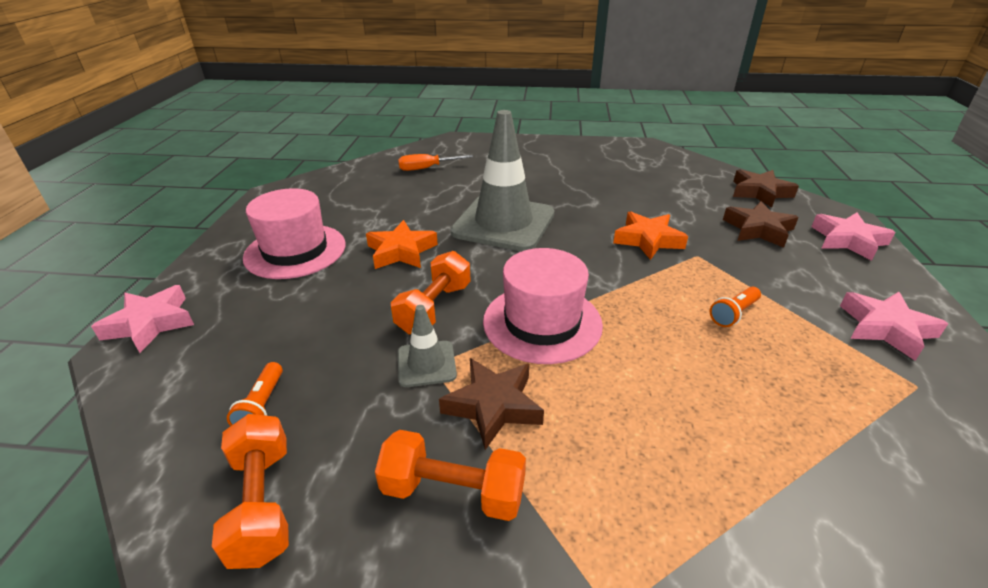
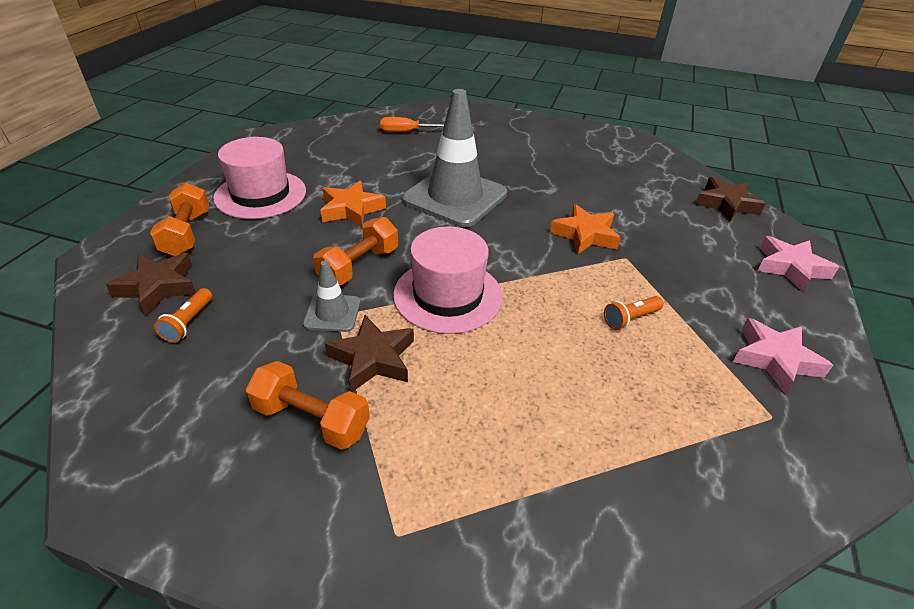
camera: 10 degrees right, 5 degrees up
(151, 323) = (124, 239): pink star -> none
(262, 503) = (163, 397): orange dumbbell -> orange dumbbell (187, 234)
(758, 229) = (702, 242): brown star -> brown star (158, 287)

